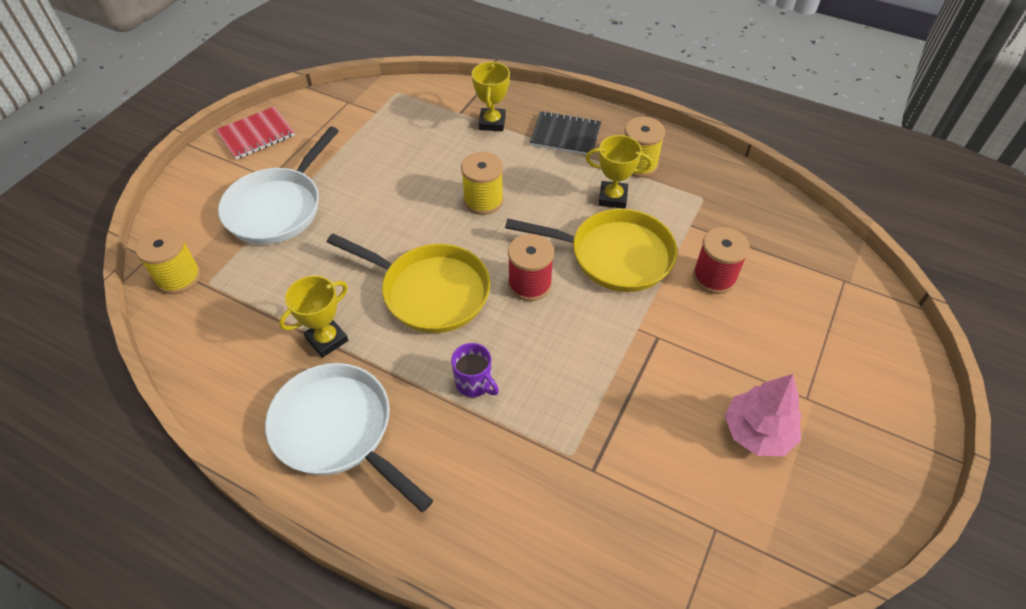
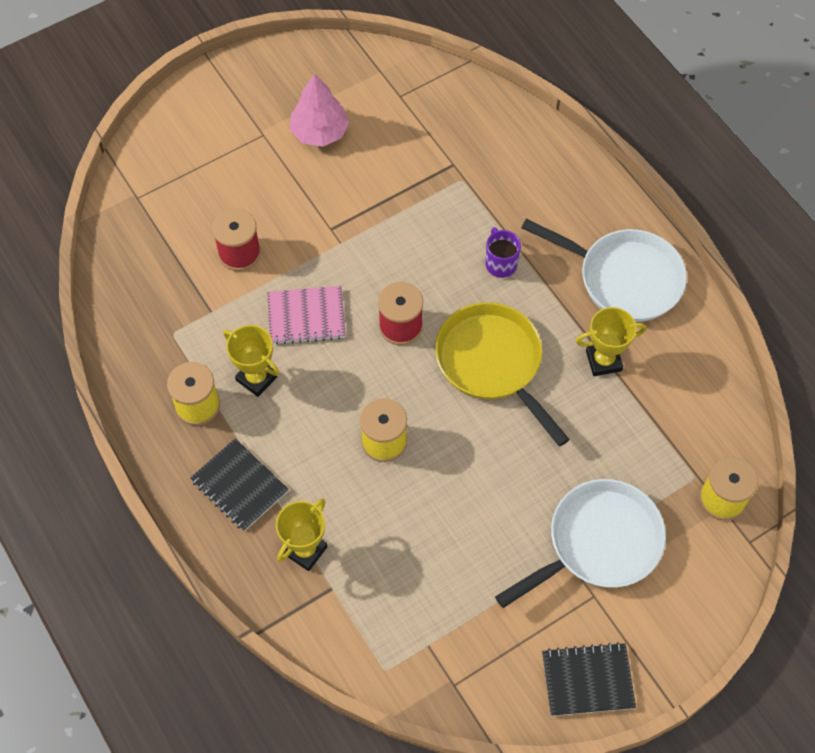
camera: 150 degrees left, 10 degrees up
(256, 135) = (587, 680): red notebook -> black notebook
(338, 431) = (623, 278): white pan -> white pan turned 45 degrees counterclockwise
(614, 255) = (306, 316): yellow pan -> pink notebook

